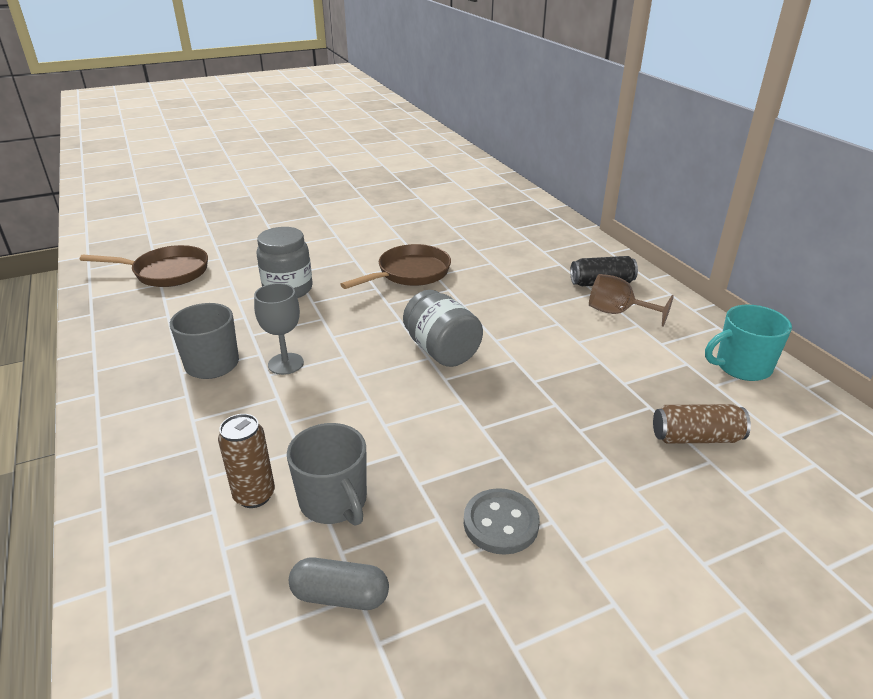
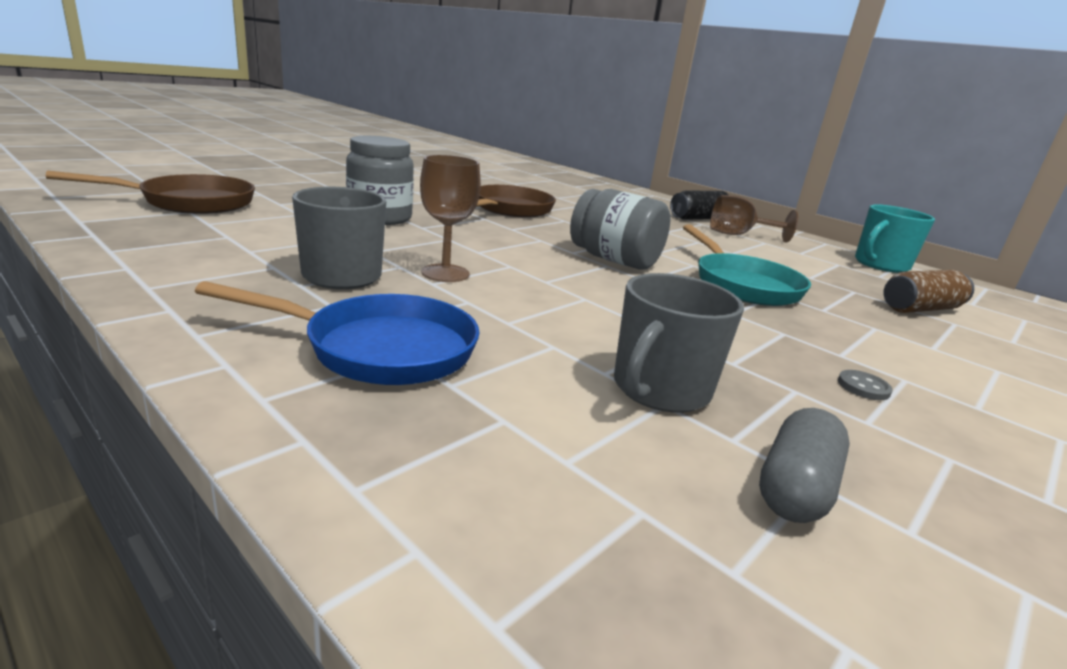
camera: 25 degrees left, 10 degrees down
(187, 441) = (380, 349): none -> blue pan
(254, 495) = (546, 396): brown can -> none
(286, 364) = (445, 273): grey goblet -> brown goblet
(334, 502) = (659, 390): grey mug -> grey mug turned 90 degrees clockwise
(340, 596) = (795, 487): grey capsule -> grey capsule turned 45 degrees counterclockwise
(501, 523) = (863, 387): grey button -> grey button, size x0.50
(533, 391) = (742, 285): none -> turquoise pan

